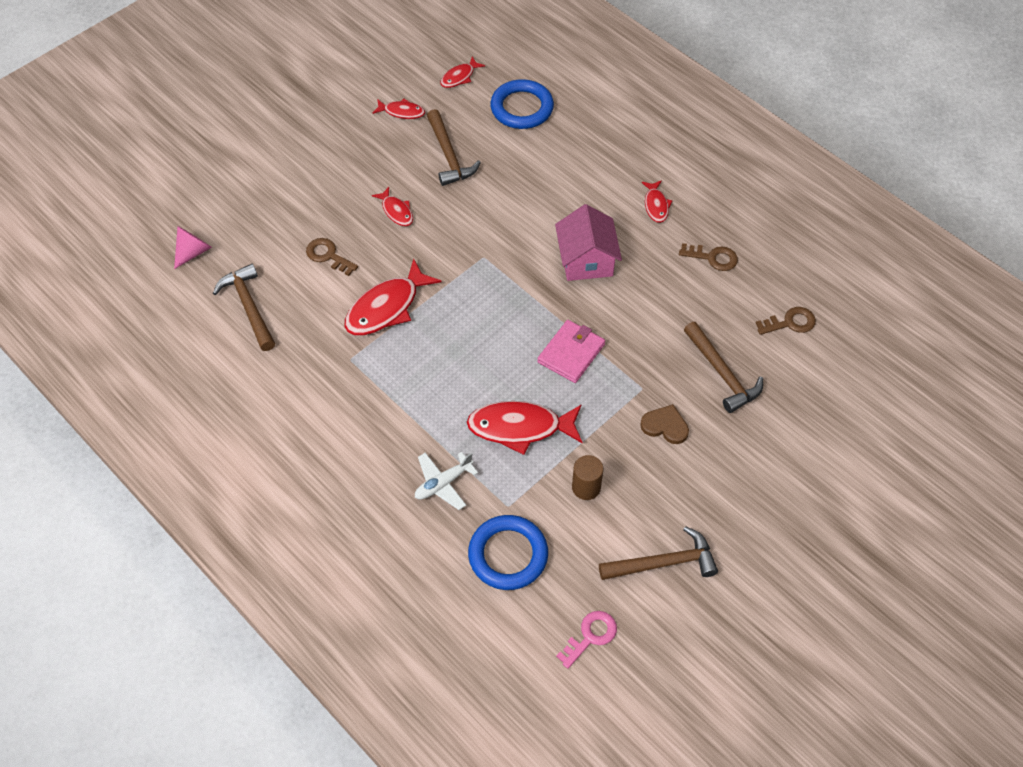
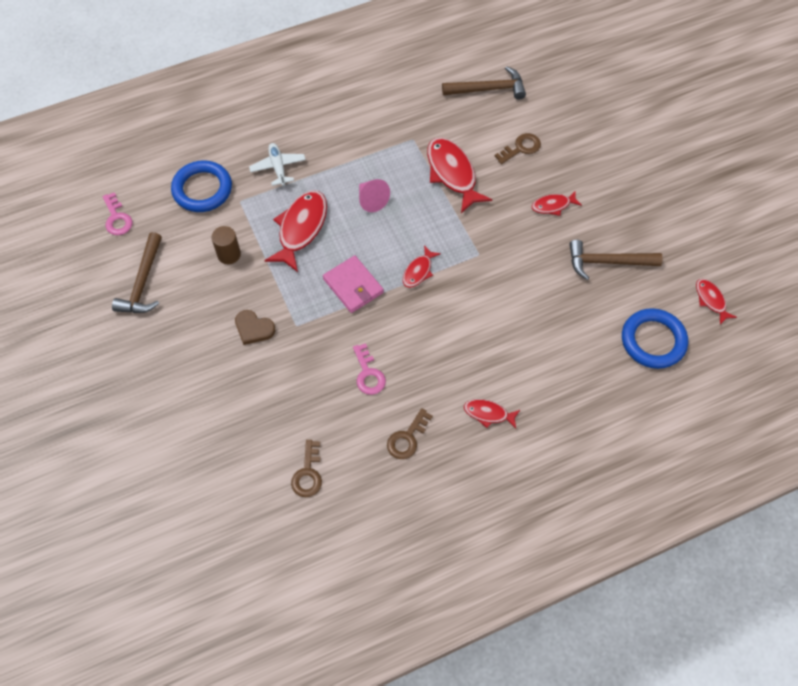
camera: 110 degrees right, 5 degrees up
(193, 252) = (556, 66): pink cone -> pink cone (371, 200)
(402, 112) = (674, 240): red fish -> red fish (418, 271)
(586, 260) = (445, 331): pink house -> none
(664, 308) = (368, 374): none -> pink key
(665, 426) = (253, 328): brown heart -> brown heart turned 75 degrees clockwise
(722, 373) = (282, 392): brown hammer -> none

